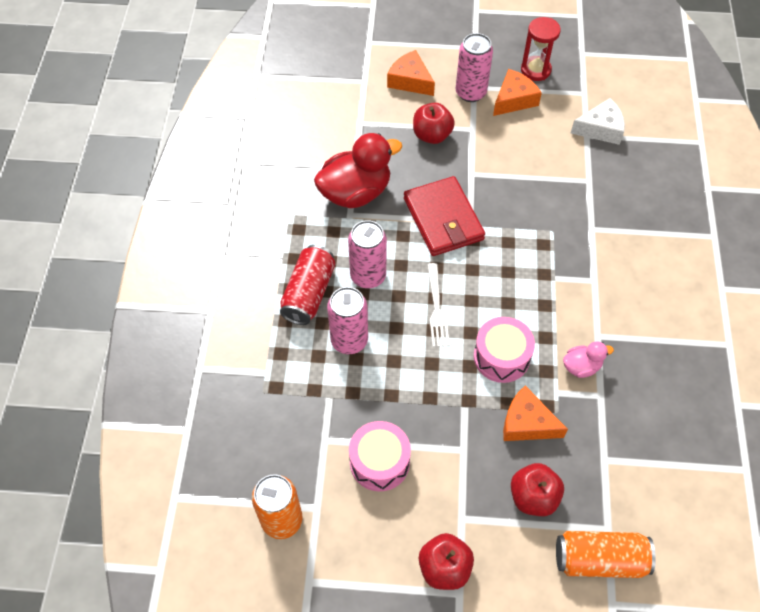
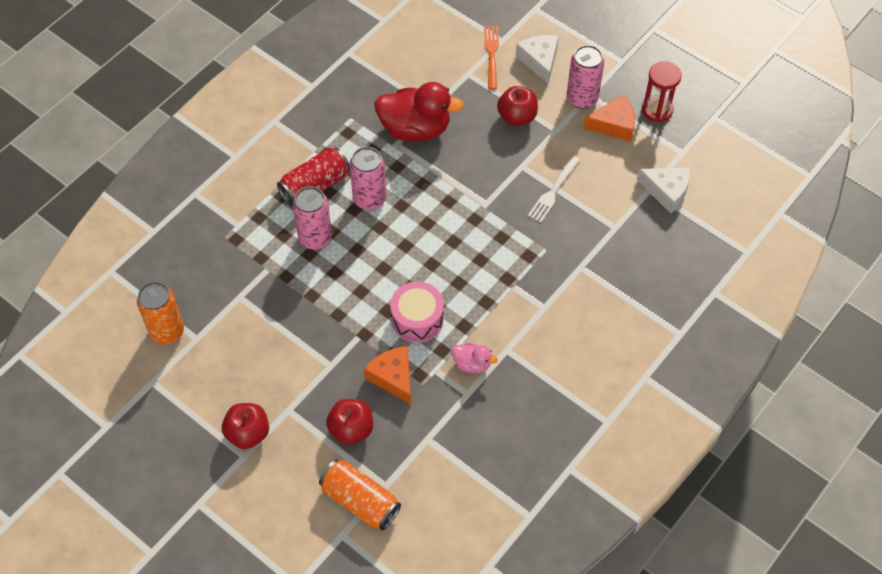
camera: 35 degrees right, 0 degrees up
(366, 96) = (491, 54): none -> orange fork
(379, 462) = (264, 336): pink drum -> none
(410, 81) = (539, 61): orange cheese -> white cheese
(436, 308) = (400, 254): white fork -> white fork (553, 191)
(443, 219) = (466, 189): red wallet -> none

